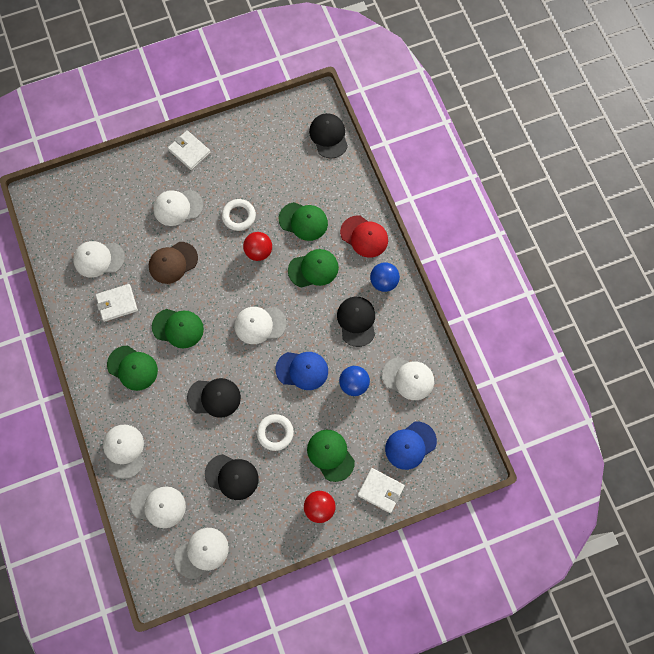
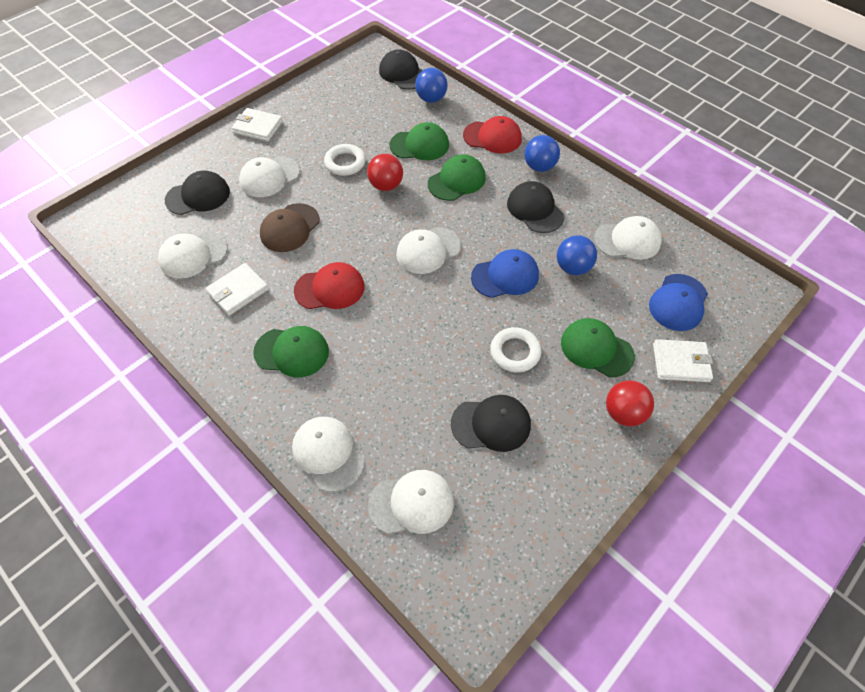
camera: 25 degrees left, 15 degrees down
(178, 328) = (330, 288): green cap -> red cap
(202, 553) = (507, 539): white cap -> none
(214, 397) = (416, 344): black cap -> black cap (198, 196)
(337, 175) = (431, 99): none -> blue ball

